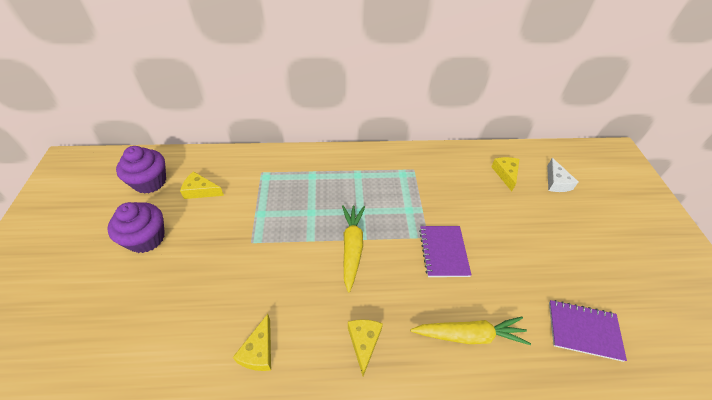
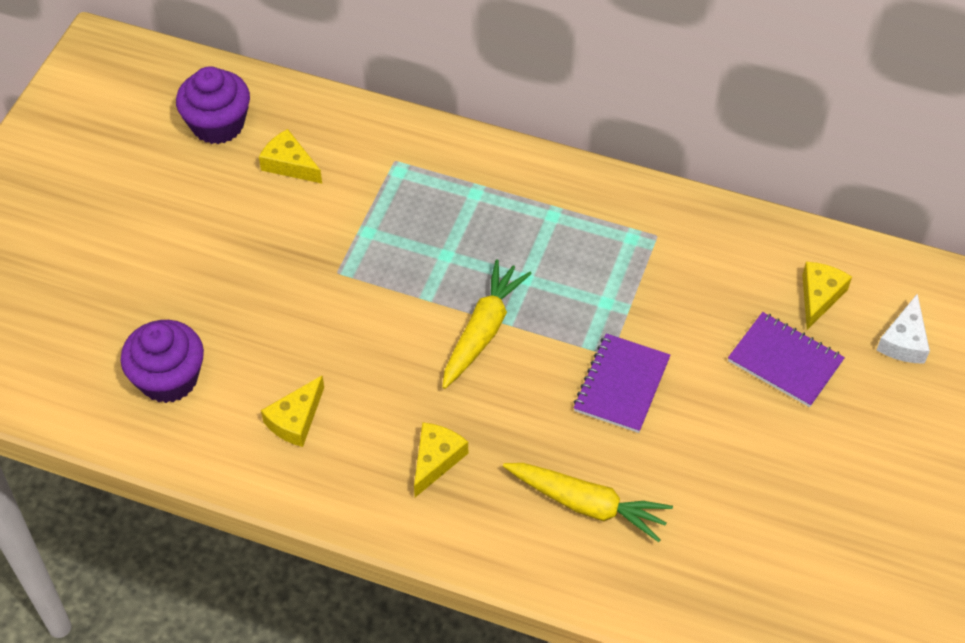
camera: 25 degrees right, 5 degrees up
(146, 238) = (192, 217): purple cupcake -> purple cupcake (169, 378)
(583, 331) = (760, 561): purple notebook -> purple notebook (785, 361)

